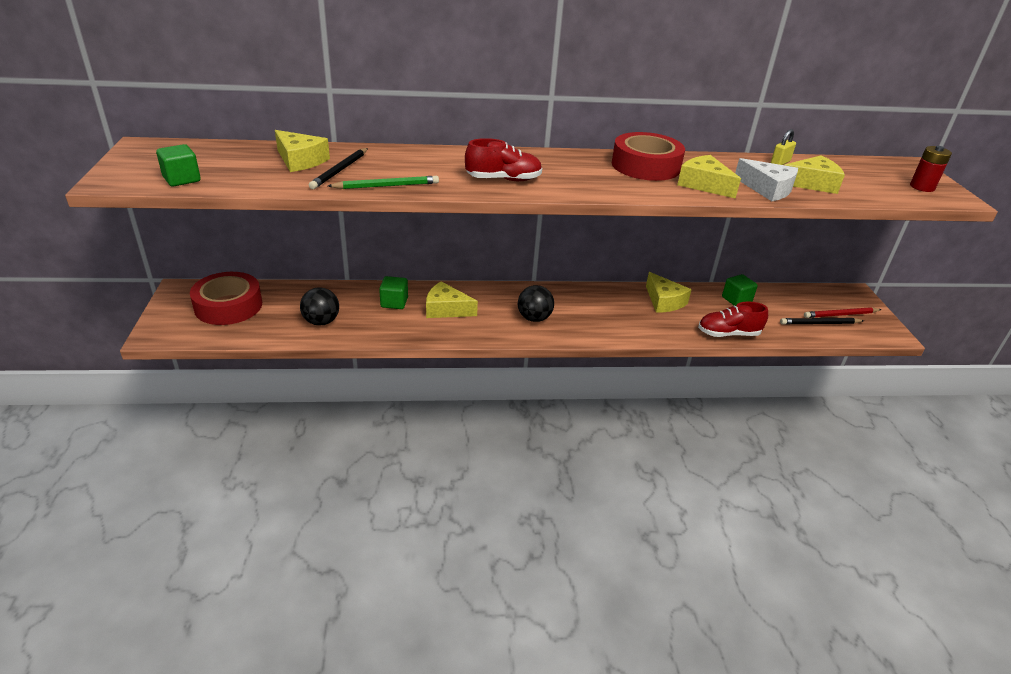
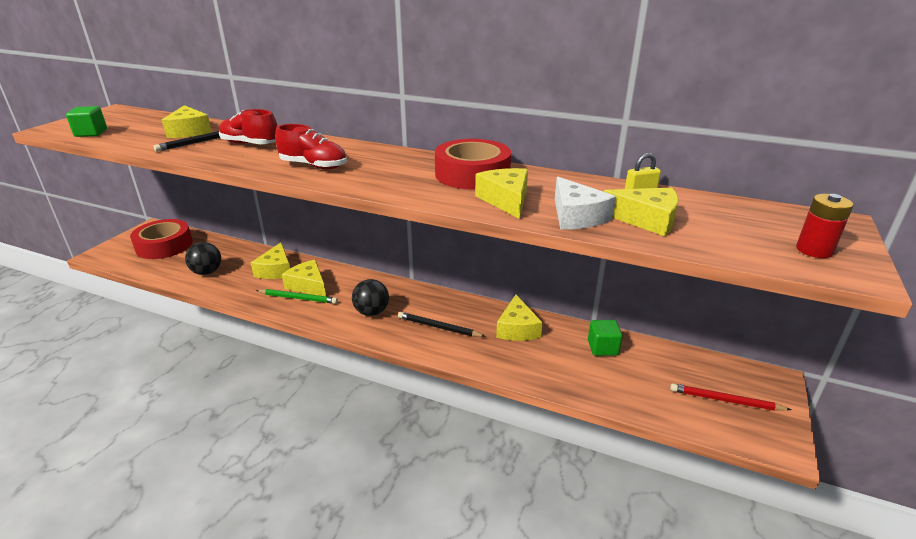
camera: 30 degrees right, 5 degrees down
(386, 186) = (212, 157): green pencil -> green pencil (298, 298)
(394, 302) = (276, 270): green cube -> yellow cheese
(728, 334) = (553, 381): red shoe -> red shoe (250, 144)
(820, 323) = (685, 402): black pencil -> black pencil (439, 327)

